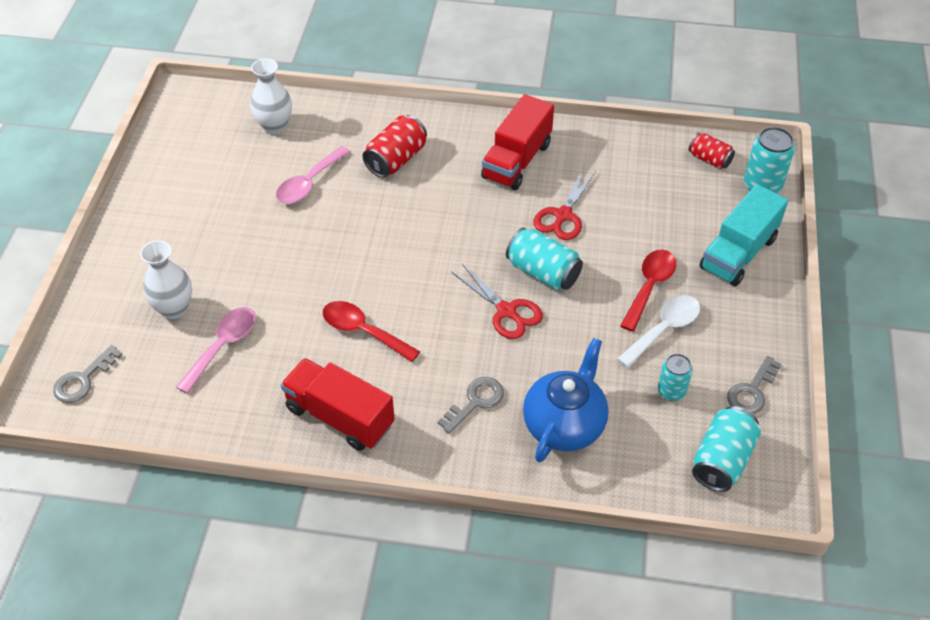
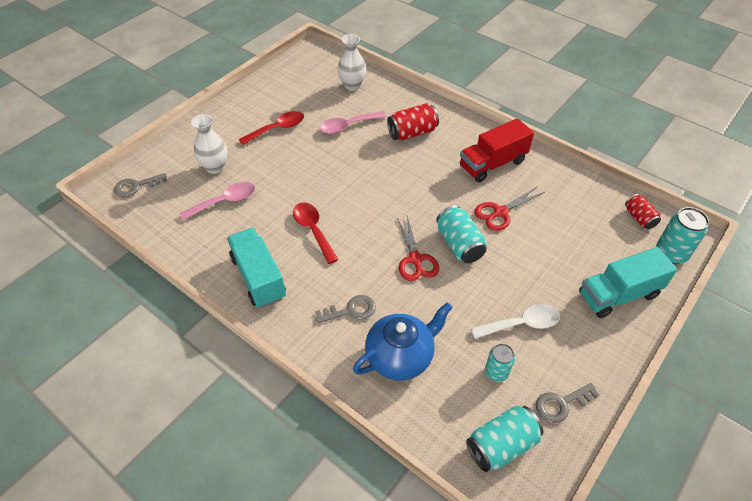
camera: 30 degrees right, 0 degrees up
(340, 417) = (258, 277): red truck -> turquoise truck
(649, 287) = (531, 289): red spoon -> red spoon (277, 129)

